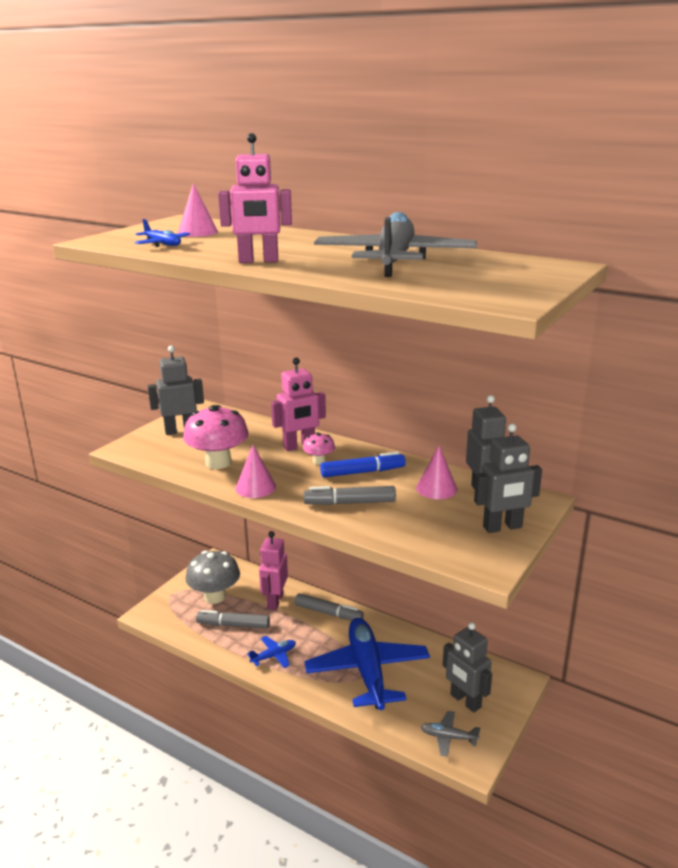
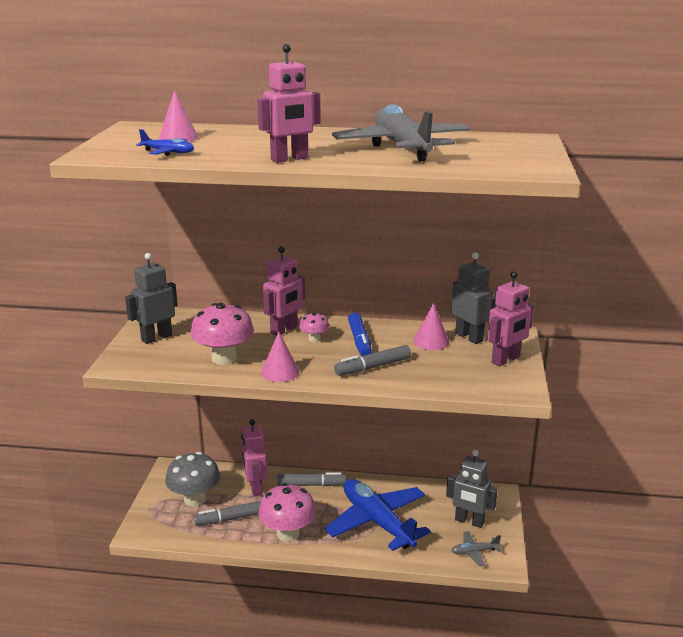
camera: 25 degrees left, 0 degrees up
(274, 656) = (288, 533): blue plane -> pink mushroom
(362, 472) = (360, 341): blue marker -> blue marker turned 120 degrees clockwise
(502, 527) = (506, 360): grey robot -> pink robot

